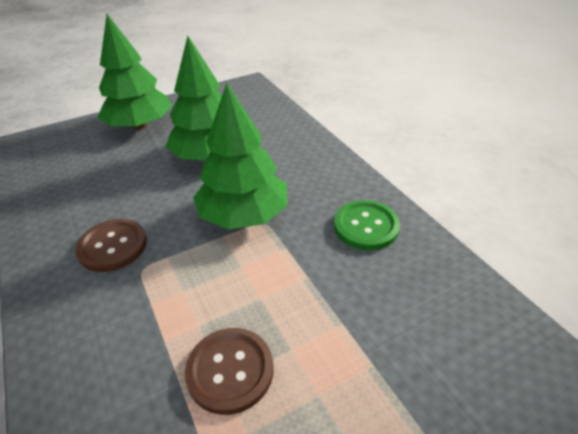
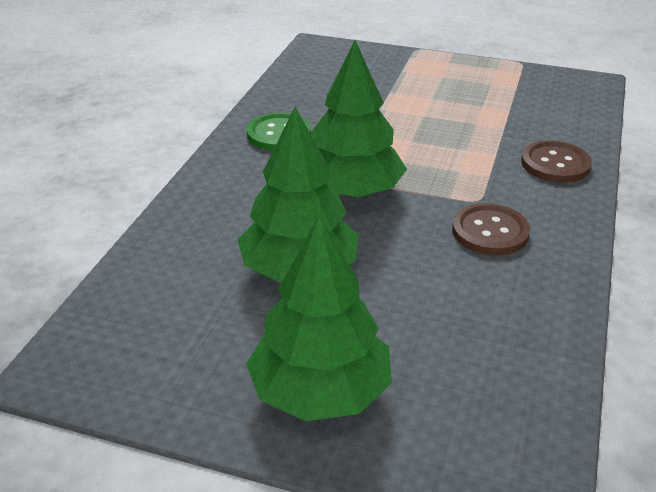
camera: 135 degrees left, 5 degrees down
(230, 370) = (467, 126): brown button -> brown button (555, 164)

